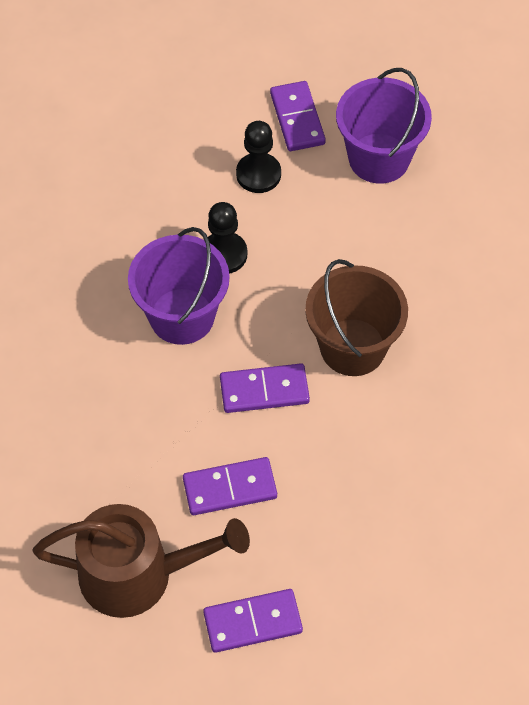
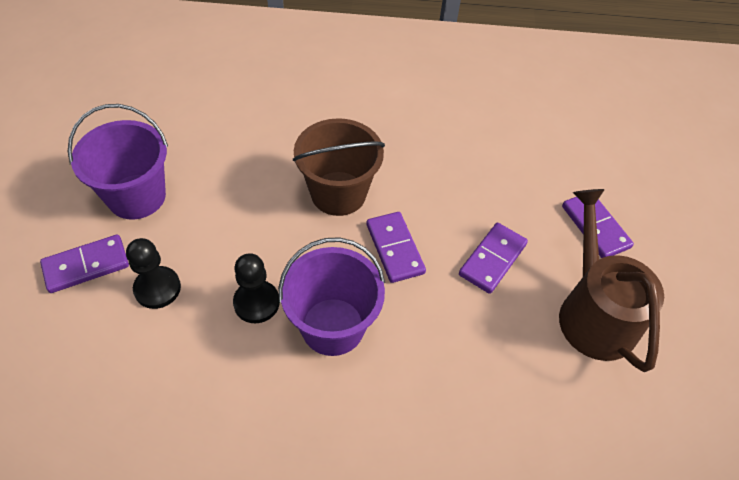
camera: 105 degrees left, 5 degrees down
(230, 488) = (492, 259): purple domino -> purple domino turned 60 degrees clockwise

